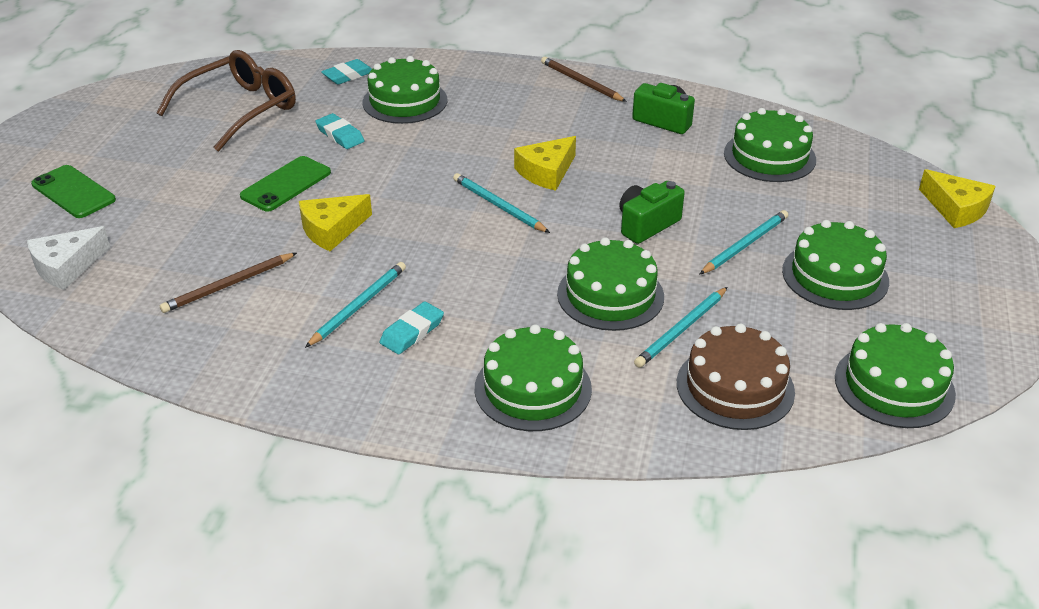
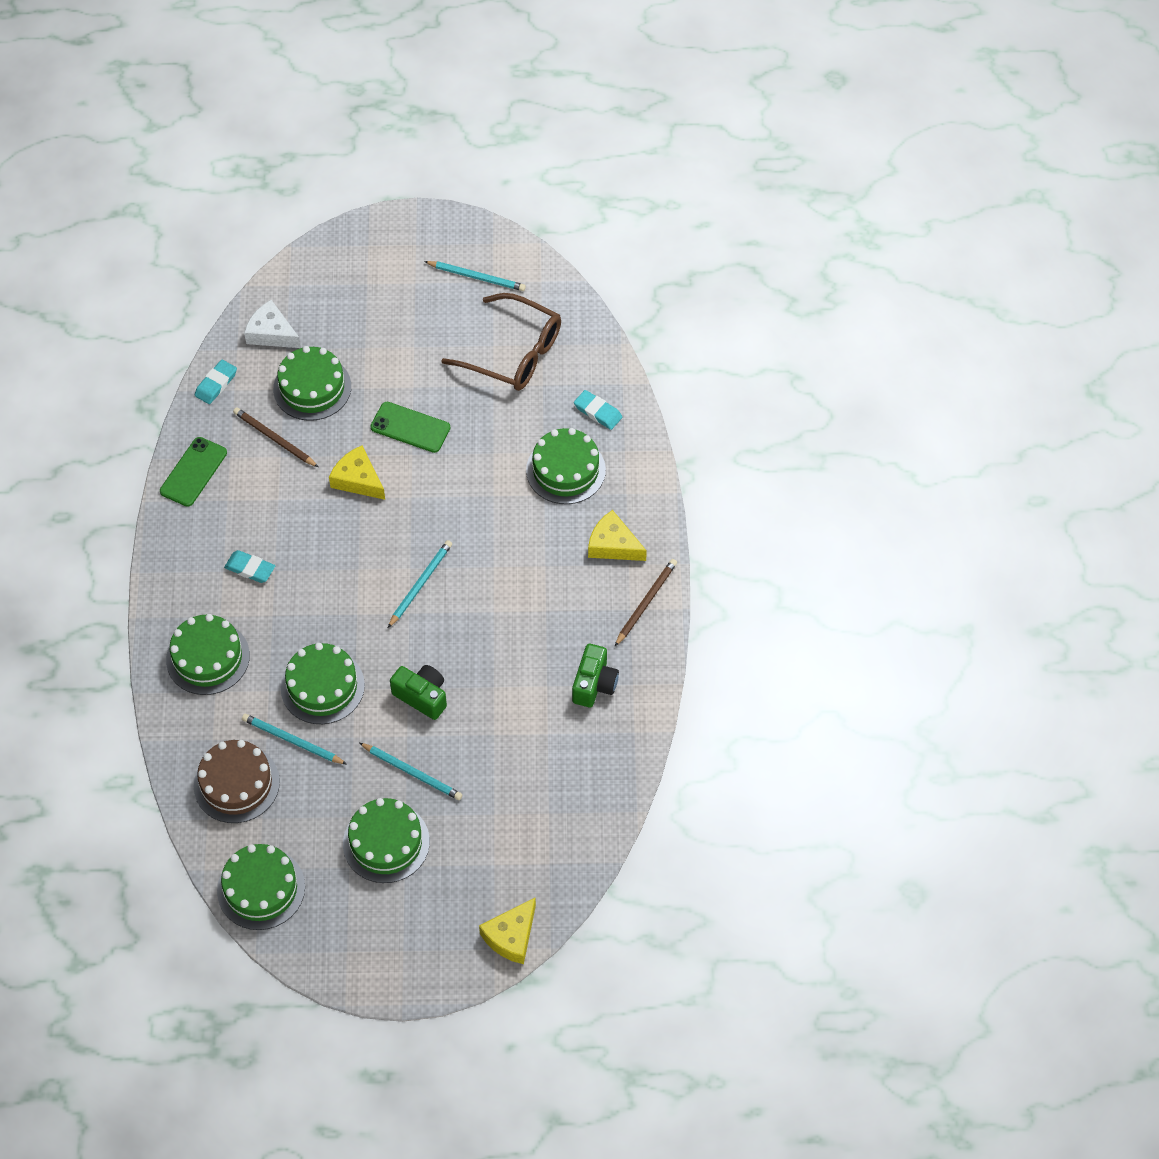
camera: 75 degrees right, 20 degrees up
(73, 192) = (361, 294): green phone -> green phone (193, 472)
(340, 135) = (494, 439): turquoise eraser -> turquoise eraser (216, 384)
(358, 306) = (270, 527): turquoise pencil -> turquoise pencil (476, 277)
(546, 172) = (480, 607): yellow cheese -> yellow cheese (613, 545)
(769, 156) = (556, 779): green cake -> green cake (312, 388)

